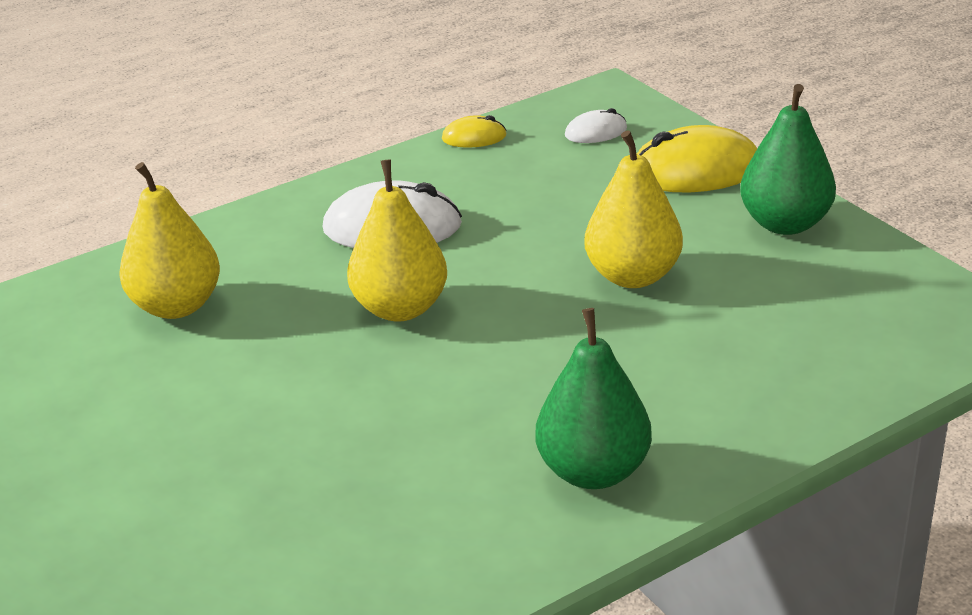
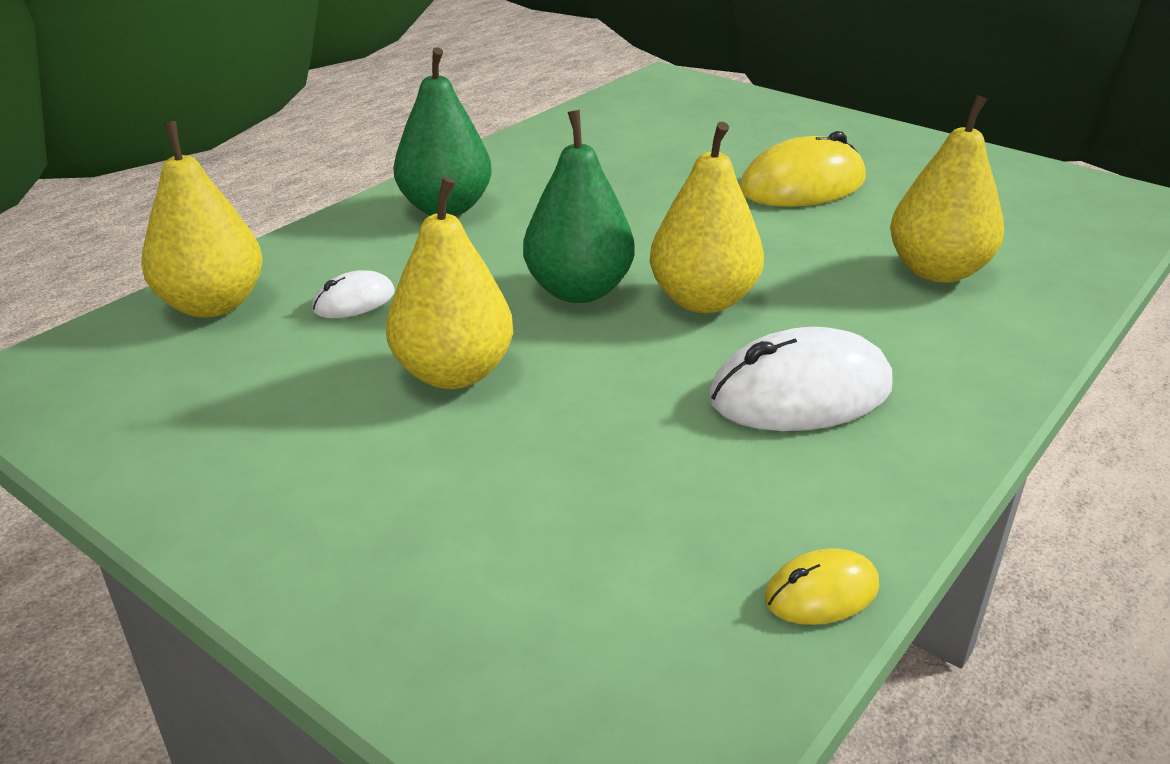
camera: 160 degrees right, 0 degrees up
(596, 132) = (601, 651): white mouse -> white mouse (354, 301)
(695, 170) = (390, 575): yellow mouse -> yellow mouse (802, 185)
(785, 223) = (243, 484): green pear -> green pear (579, 290)
(841, 372) = (213, 304): none -> yellow pear

